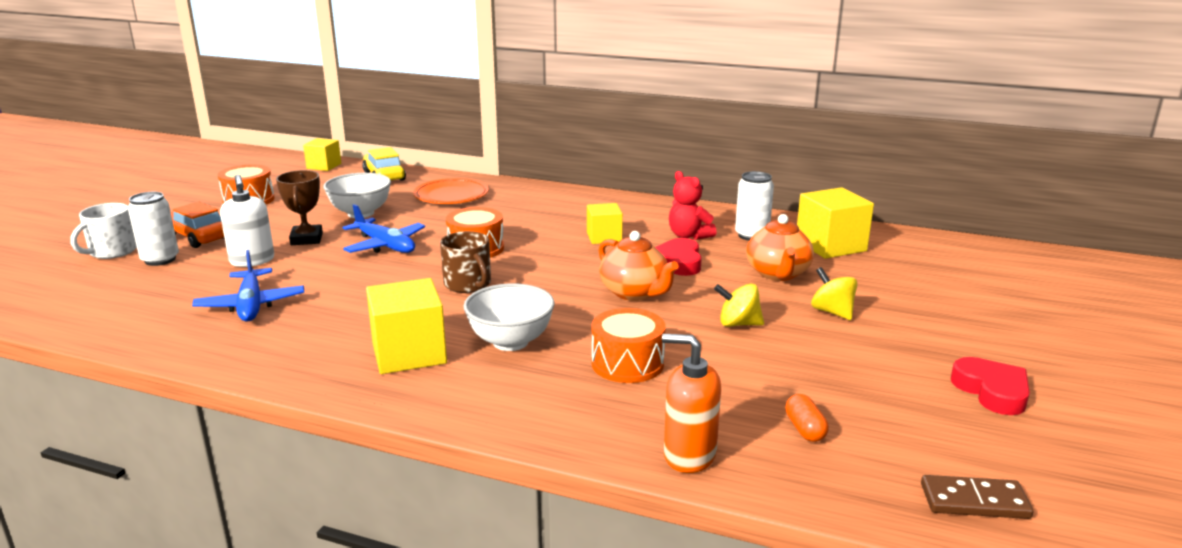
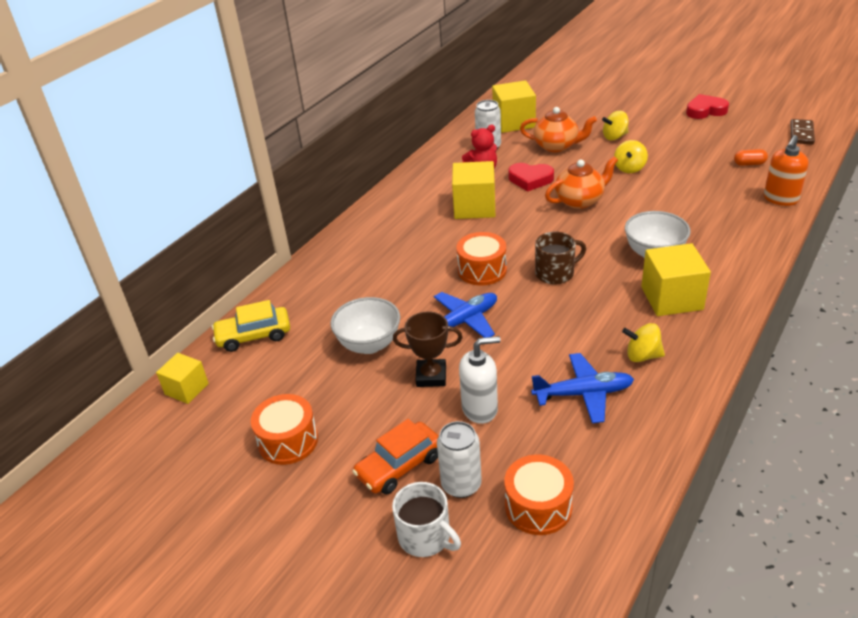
camera: 75 degrees left, 15 degrees up
(301, 335) = (642, 356): none -> yellow spinning top
(451, 196) = (341, 286): orange plate -> none
(604, 237) = (474, 207): yellow cube -> yellow cube, size x1.62
(627, 363) = (682, 210): orange drum -> orange drum (538, 506)

